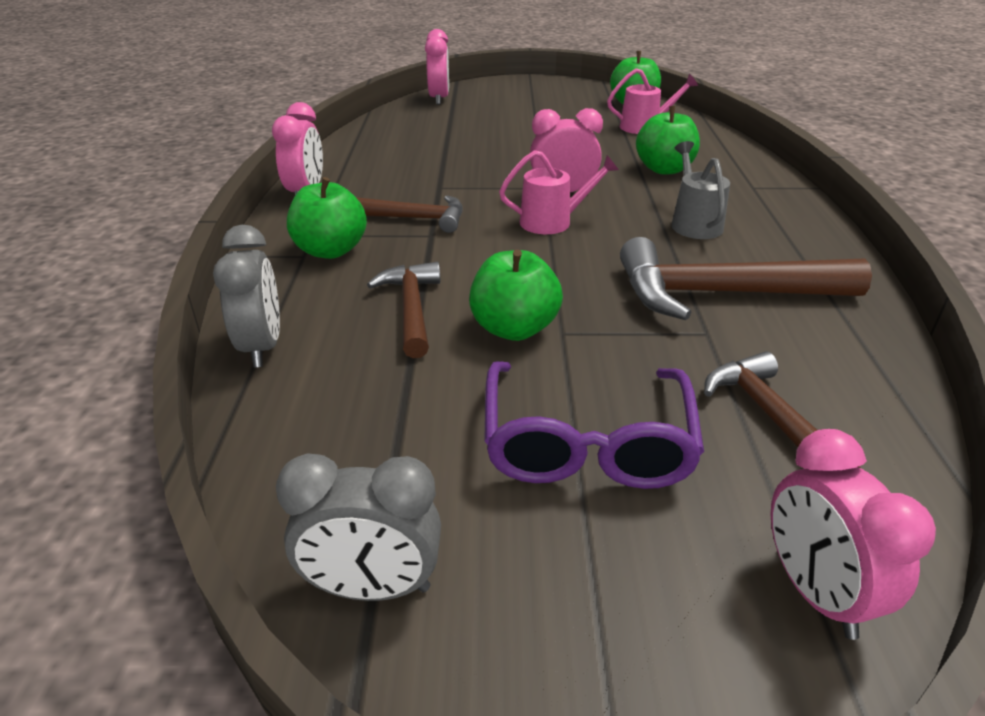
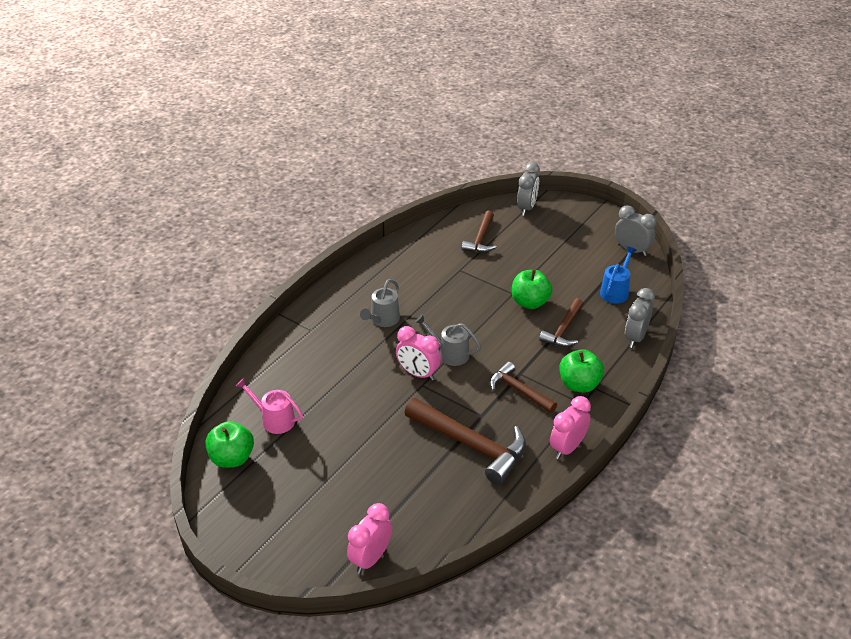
camera: 145 degrees left, 5 degrees up
(352, 426) = (615, 291): none -> blue watering can
(552, 222) = (450, 353): pink watering can -> grey watering can
(586, 443) = (545, 256): purple glasses -> none
(664, 169) = (333, 367): green apple -> none
(722, 294) = (430, 281): brown hammer -> brown hammer (471, 445)
(814, 591) = (526, 208): pink clock -> grey clock

